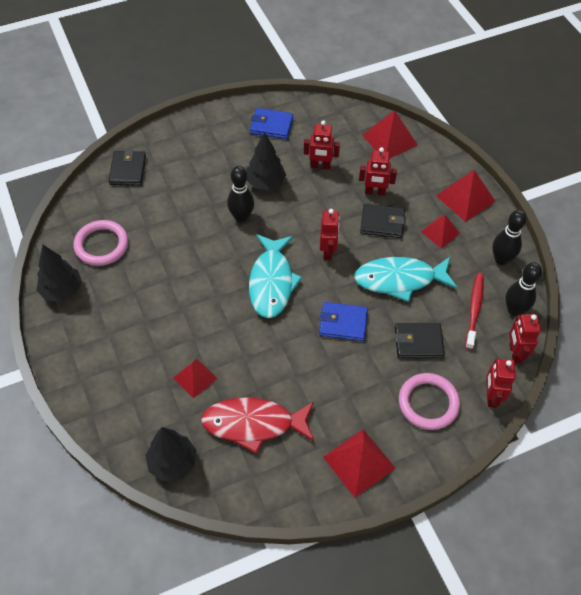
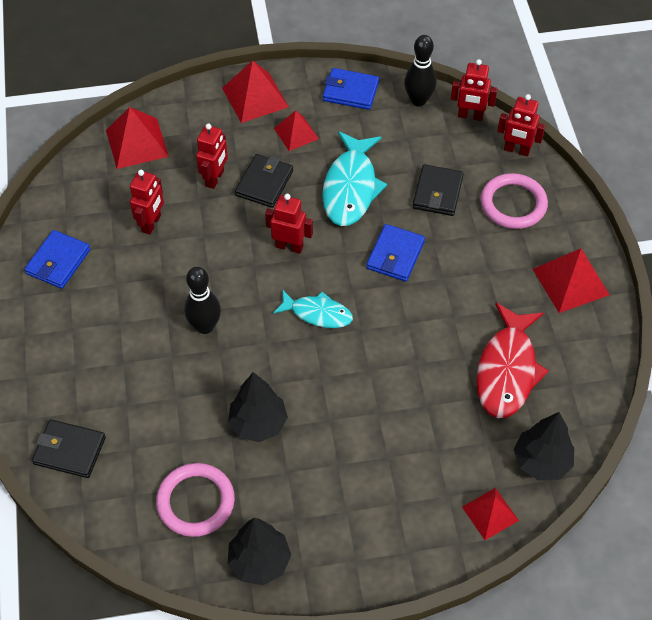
camera: 75 degrees left, 0 degrees up
(195, 378) = (434, 420): red pyramid -> red pyramid (490, 513)
(265, 183) = (157, 288): black tree -> black tree (258, 423)
(271, 282) = (317, 313): turquoise fish -> turquoise fish, size x0.61
(474, 309) = (408, 133): red toothbrush -> none
(501, 259) = (350, 91): black bowling pin -> blue wallet

